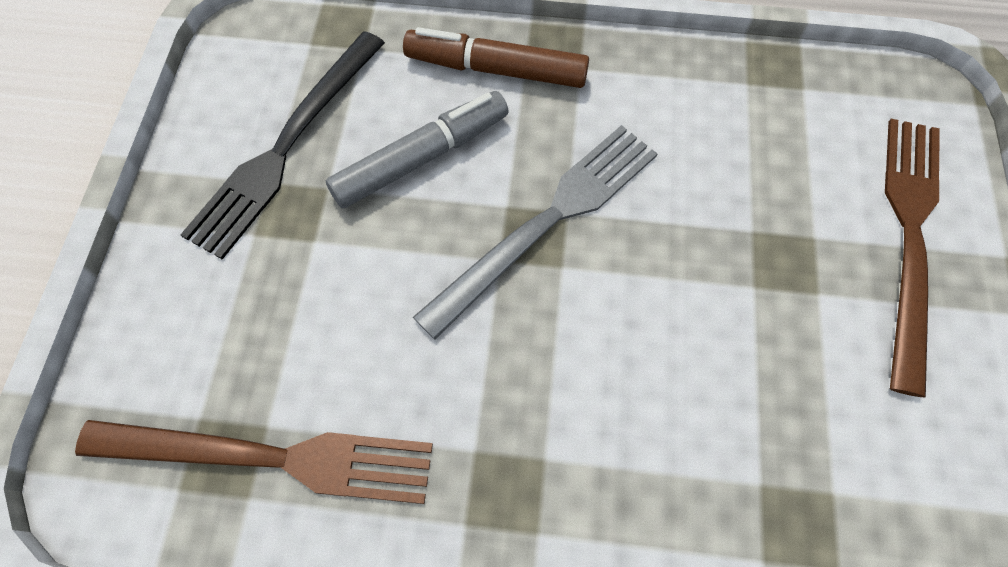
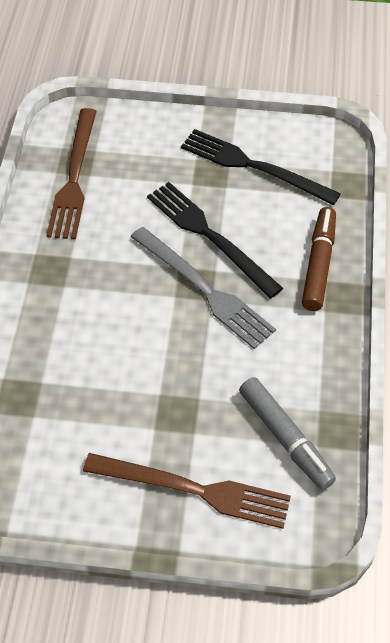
camera: 90 degrees right, 10 degrees down
(421, 158) = (247, 228): grey marker -> grey marker (285, 438)
(435, 213) = (209, 236): none -> black fork

